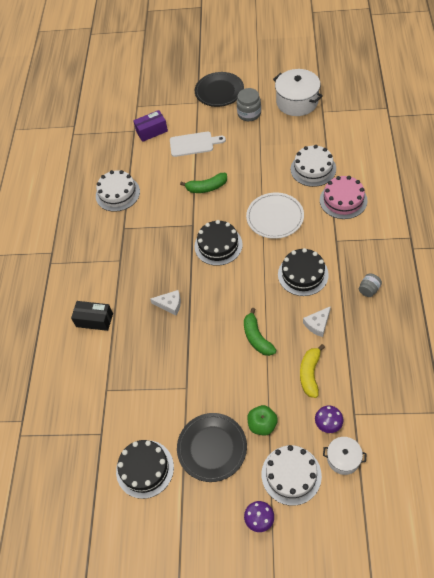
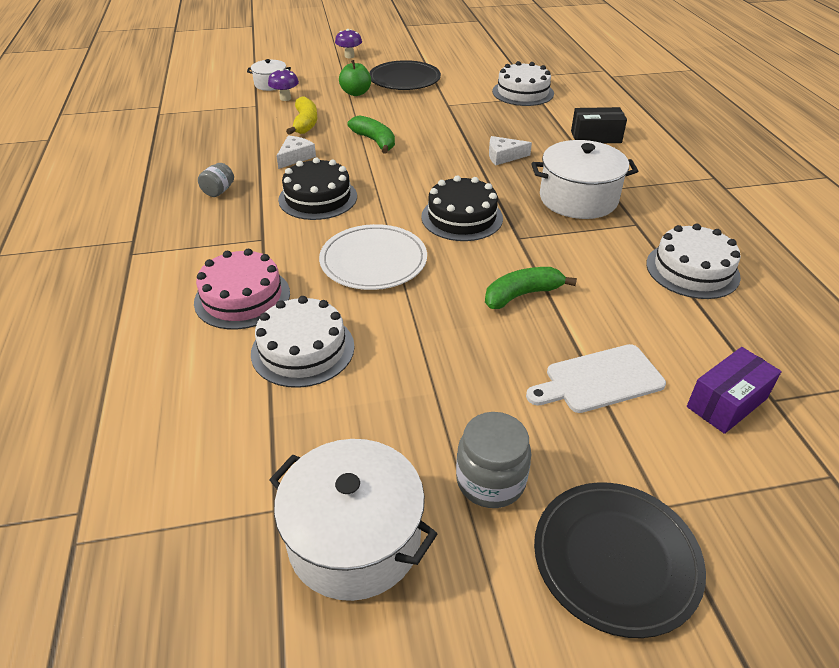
camera: 160 degrees right, 15 degrees down
(143, 253) = (578, 199): none -> white pot
(145, 469) = (466, 66): black cake -> none
(291, 475) = (322, 74): white cake -> white cake (523, 92)

